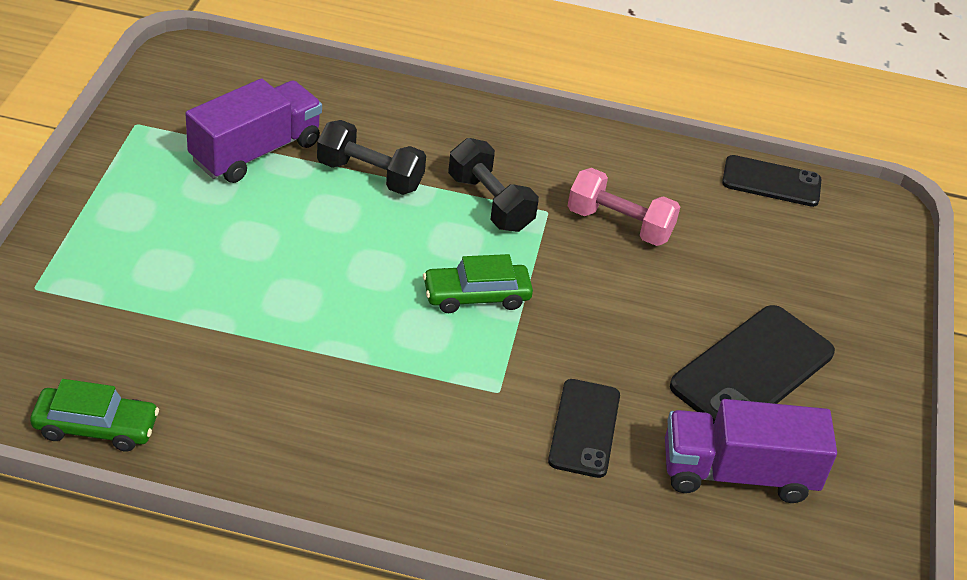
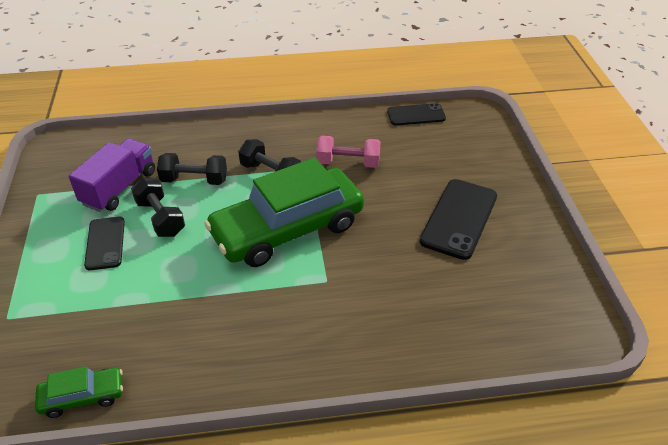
camera: 15 degrees left, 0 degrees up
(297, 217) = (160, 218): none -> black dumbbell
(476, 296) = (287, 229): green car -> green car, size x2.29
(584, 428) = (385, 285): black phone -> black phone (105, 243)
(737, 473) = (482, 280): purple truck -> none

